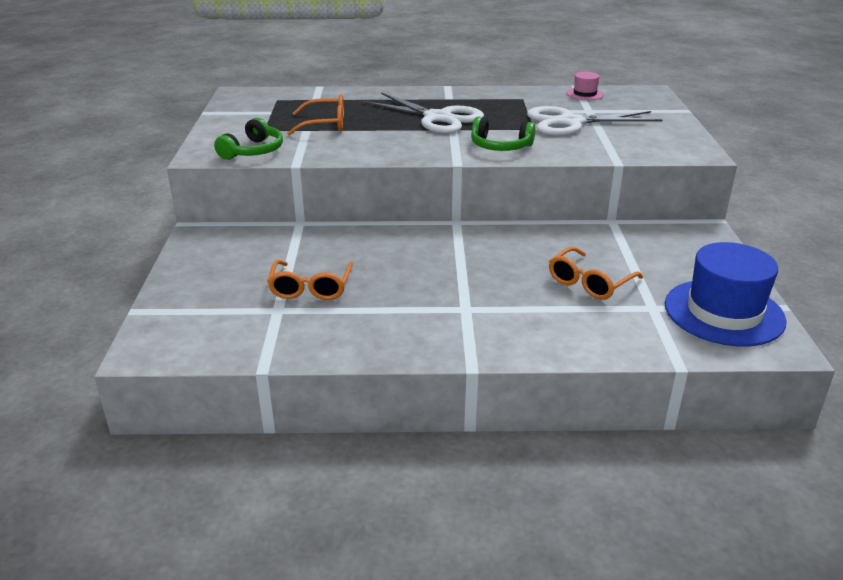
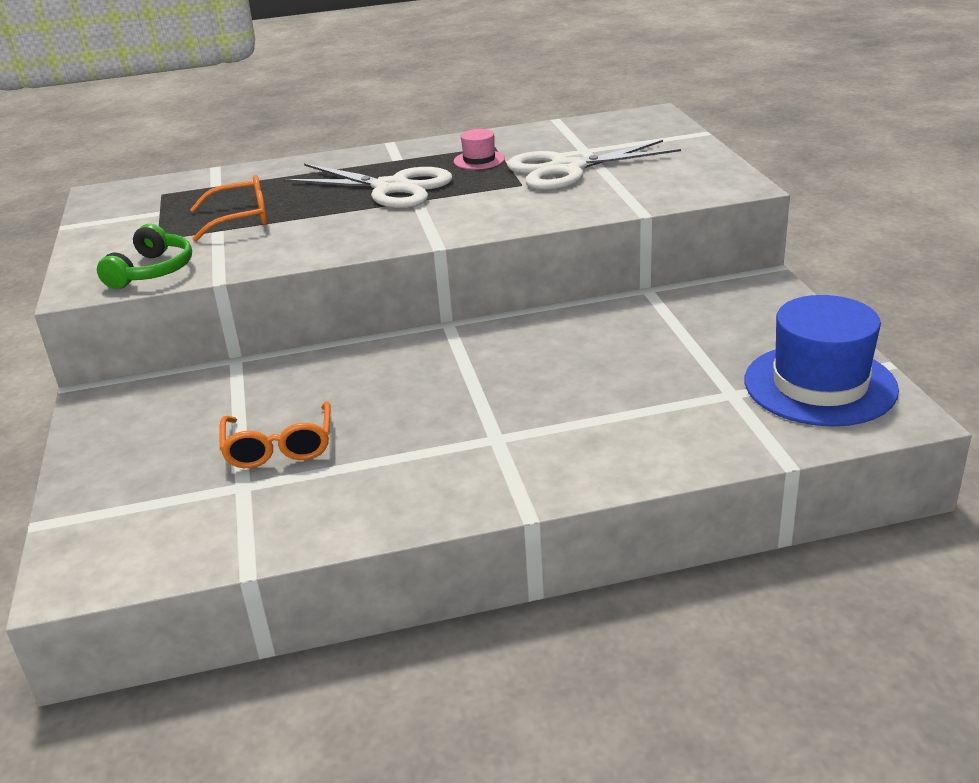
camera: 10 degrees left, 0 degrees up
(500, 146) = (486, 214): green headphones -> none
(585, 94) = (571, 129): pink hat -> pink hat (479, 160)
(589, 283) = (644, 375): orange glasses -> none

